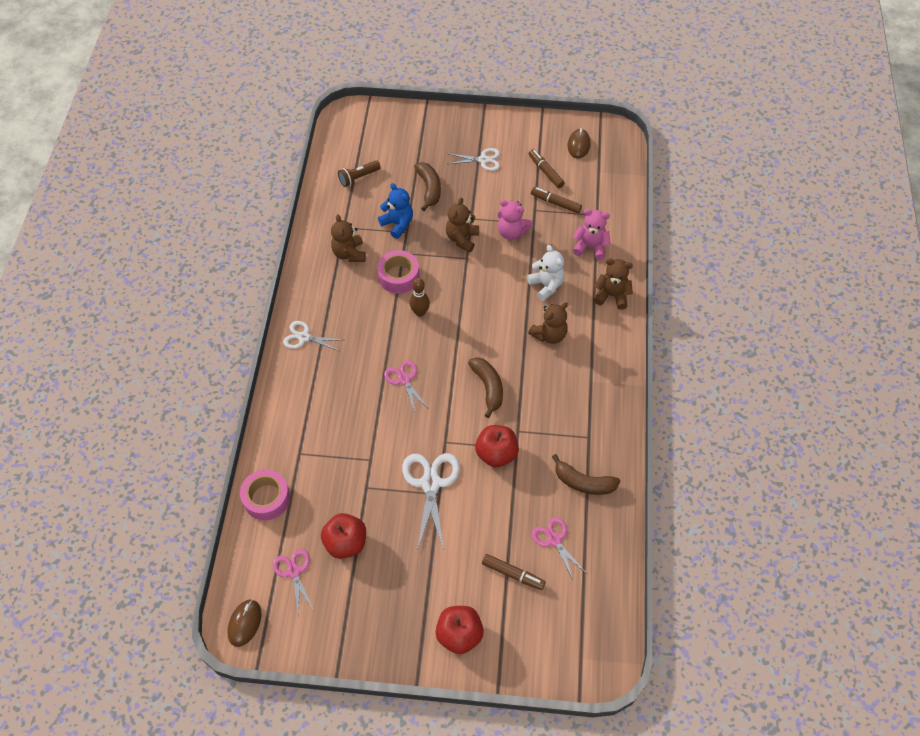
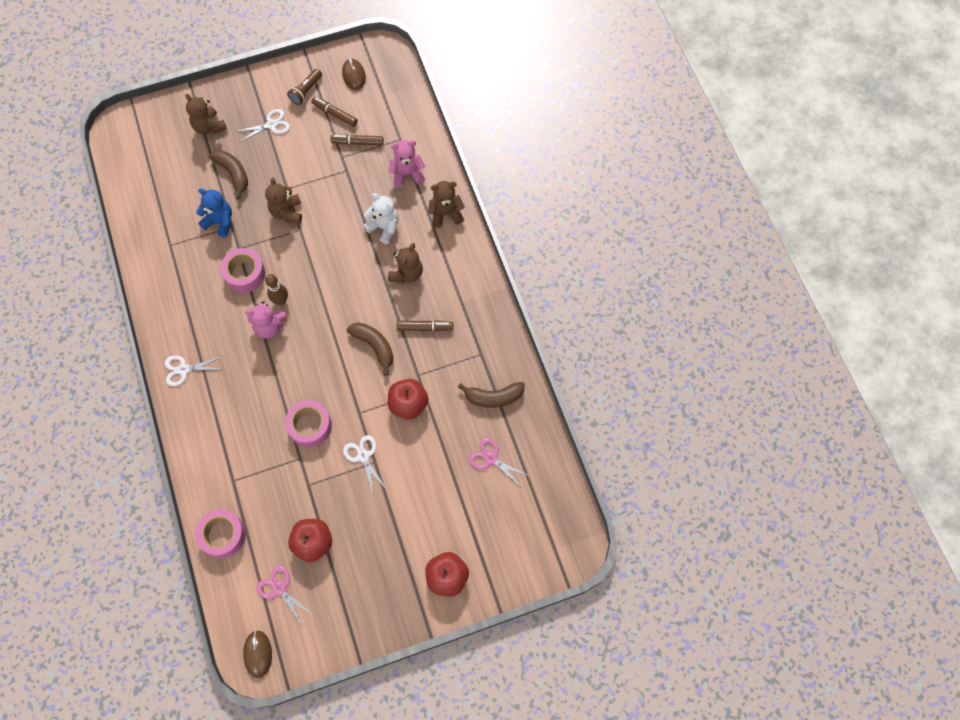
camera: 25 degrees left, 10 degrees up
(349, 253) = (187, 270): brown teddy bear -> brown teddy bear (209, 127)
(358, 177) = (160, 189): brown flashlight -> brown flashlight (306, 91)
(393, 434) = (310, 426): none -> pink tape
(404, 379) = (296, 371): pink scissors -> none
(431, 483) = (363, 456): white scissors -> white scissors, size x0.62
(511, 232) = (330, 188): pink teddy bear -> pink teddy bear (269, 327)
(513, 574) = (469, 504): brown marker -> brown marker (425, 327)

